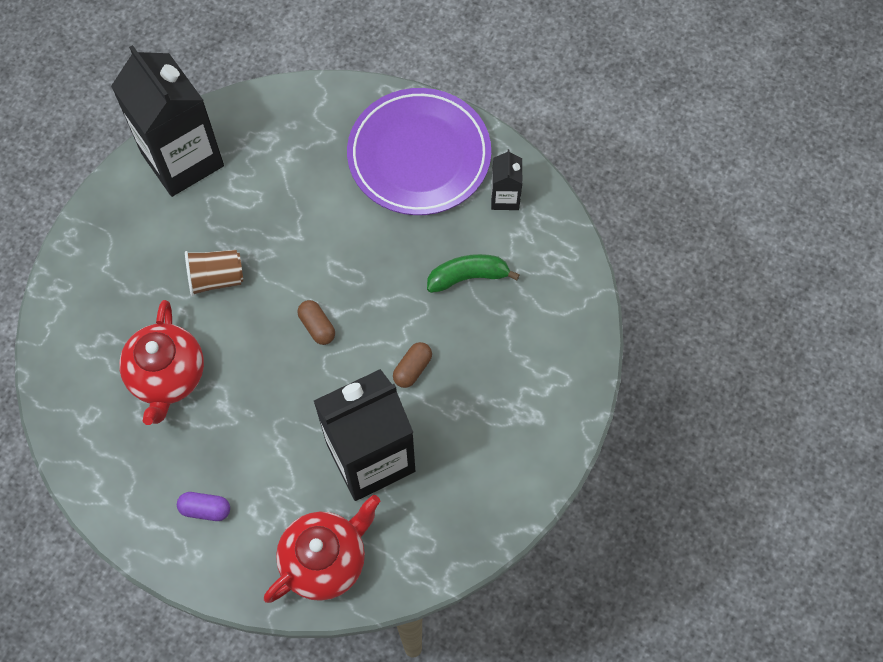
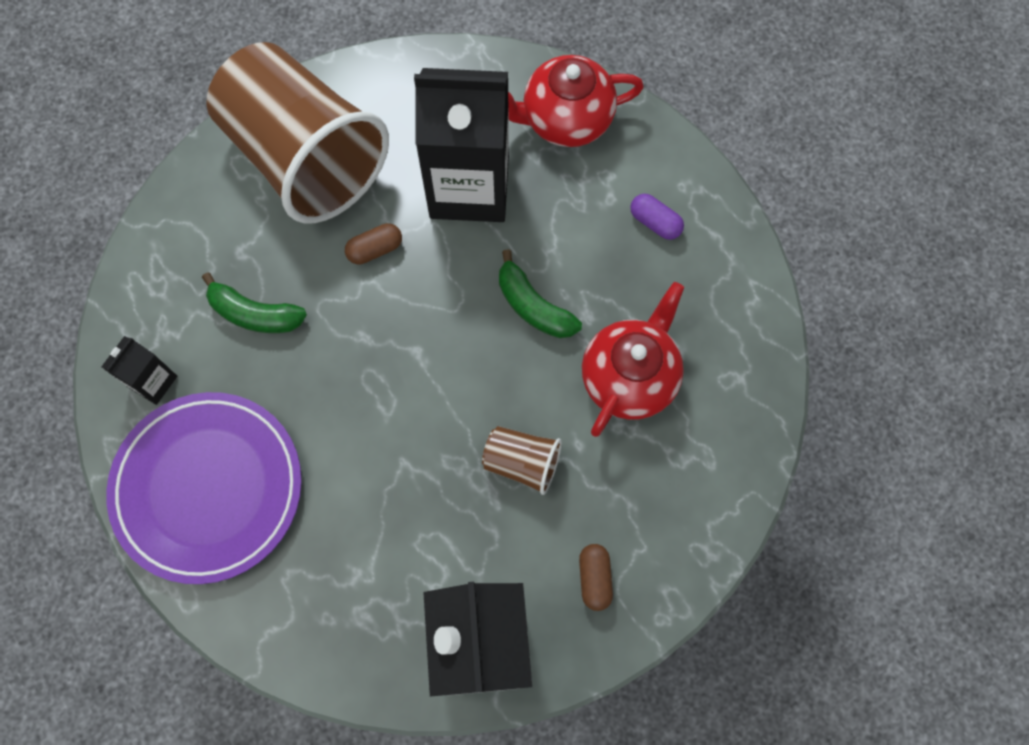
camera: 150 degrees left, 5 degrees up
(267, 390) = (533, 306): none -> green banana
(317, 326) = (444, 346): brown capsule -> brown capsule (594, 578)
(514, 411) = (305, 156): none -> brown cup

